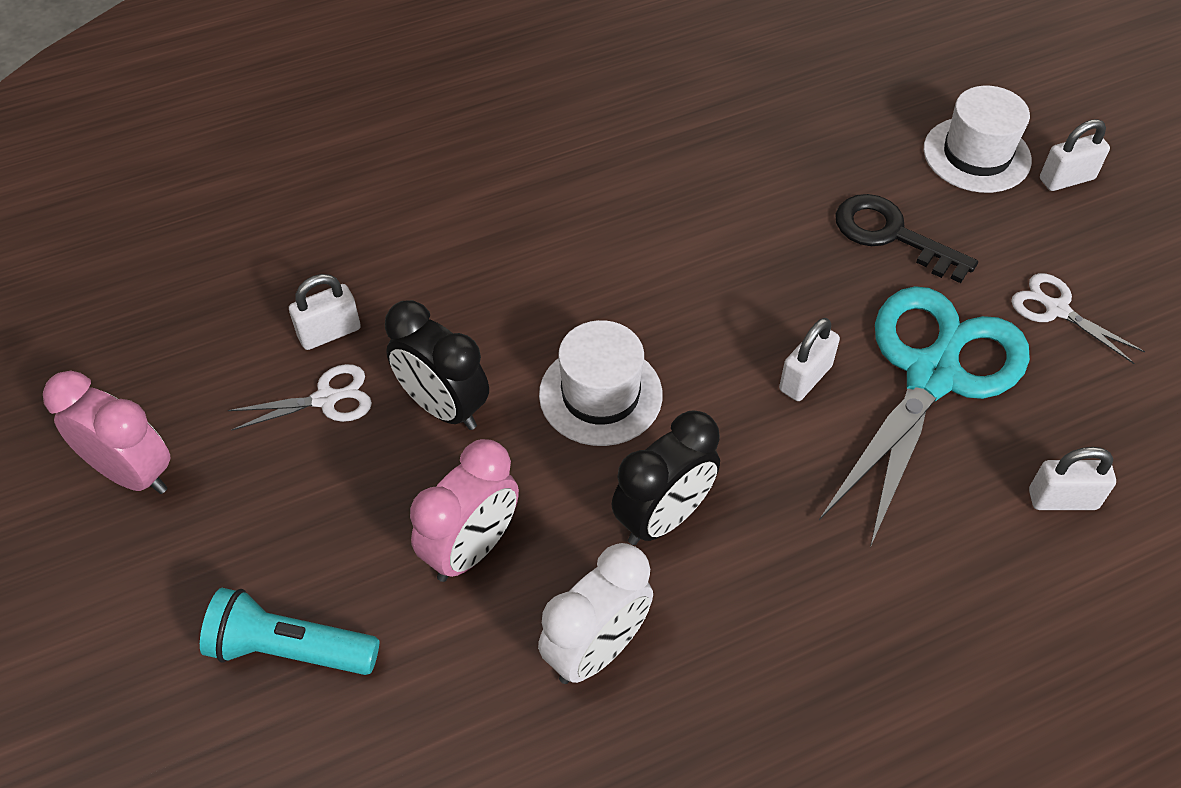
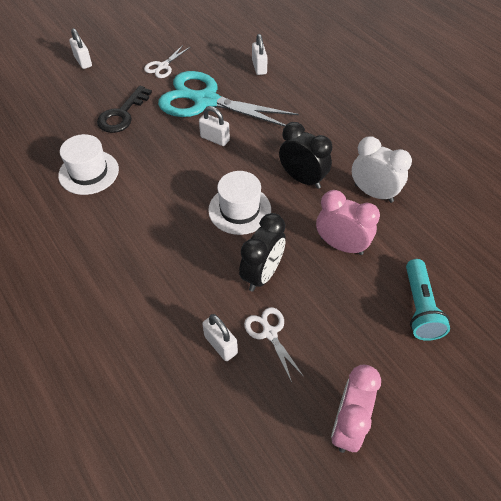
camera: 100 degrees left, 0 degrees up
(976, 155) = (66, 88): white hat -> white hat (88, 172)

